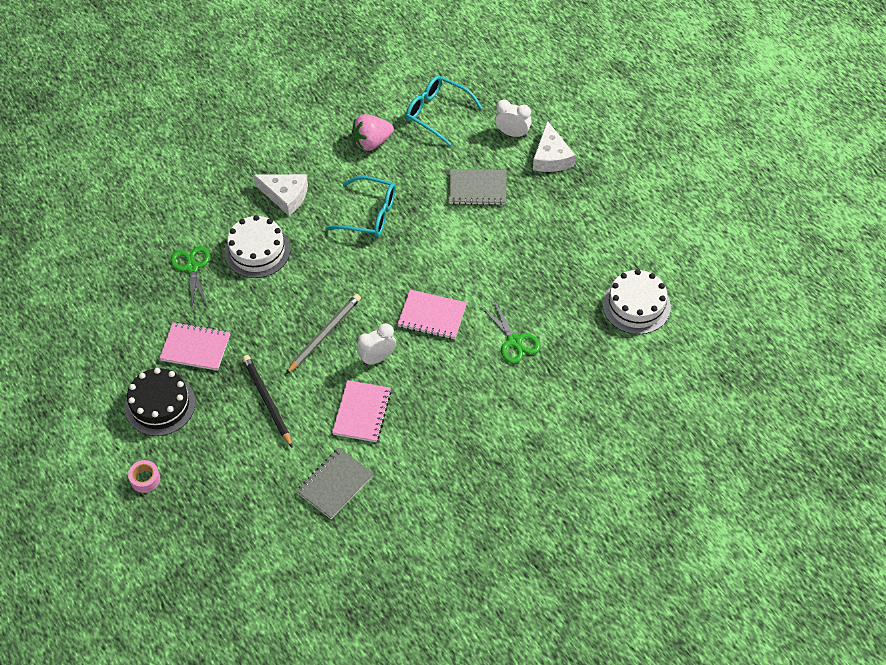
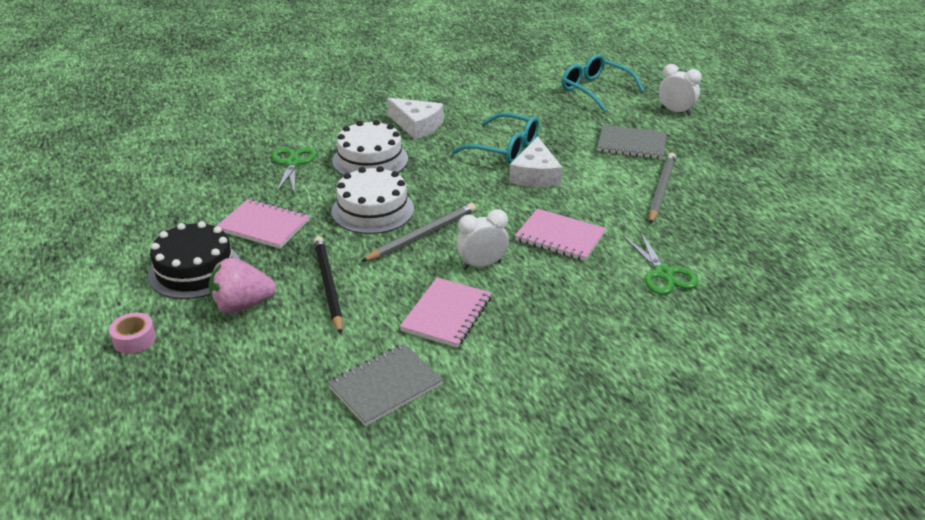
camera: 10 degrees right, 20 degrees down
(372, 142) = (521, 101): pink strawberry -> pink strawberry (242, 305)
(506, 244) = (661, 190): none -> grey pencil
(551, 157) = (718, 132): white cheese -> white cheese (535, 175)
(636, 306) = (828, 262): white cake -> white cake (372, 210)

